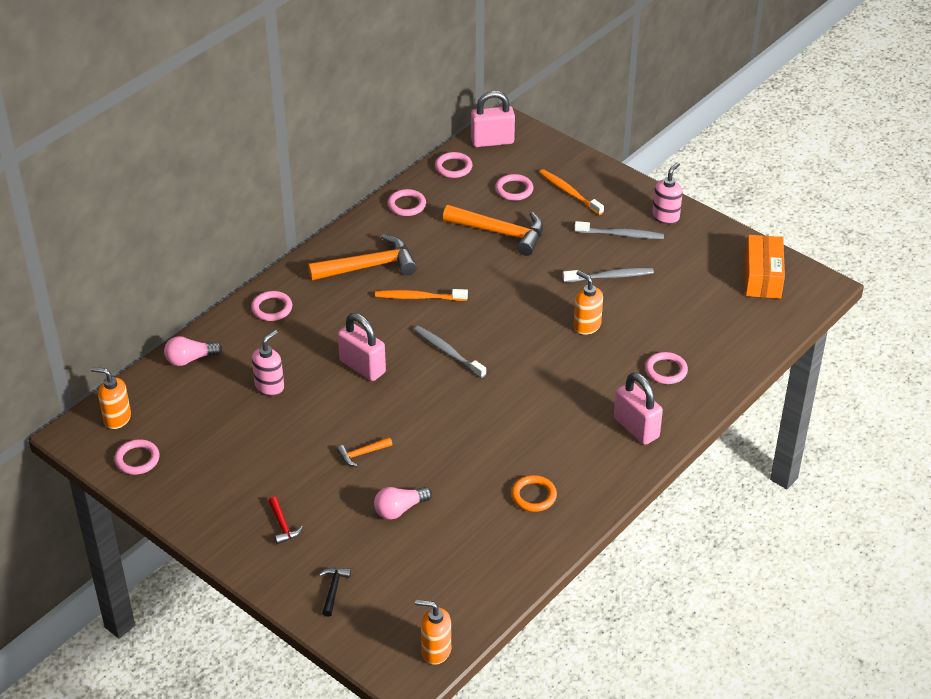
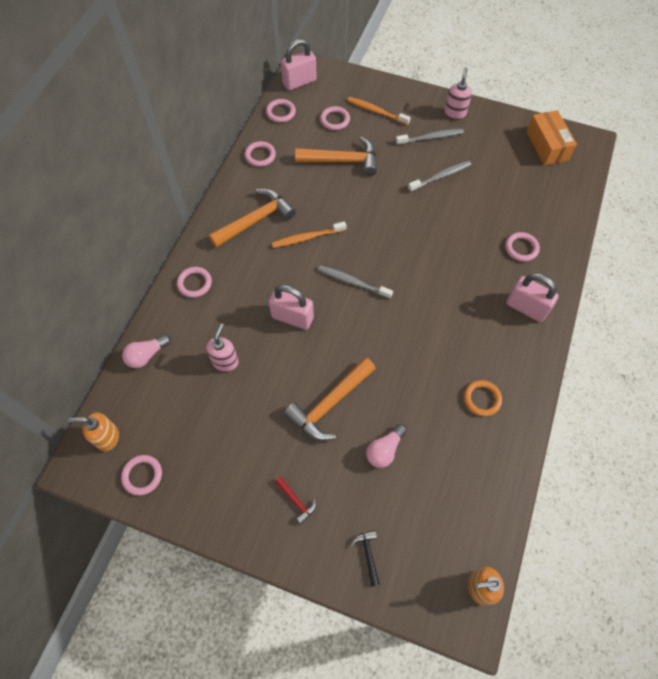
camera: 20 degrees left, 20 degrees up
(362, 454) = (329, 404): orange hammer -> orange hammer, size x2.17
(587, 326) = (445, 225): orange soap dispenser -> none

